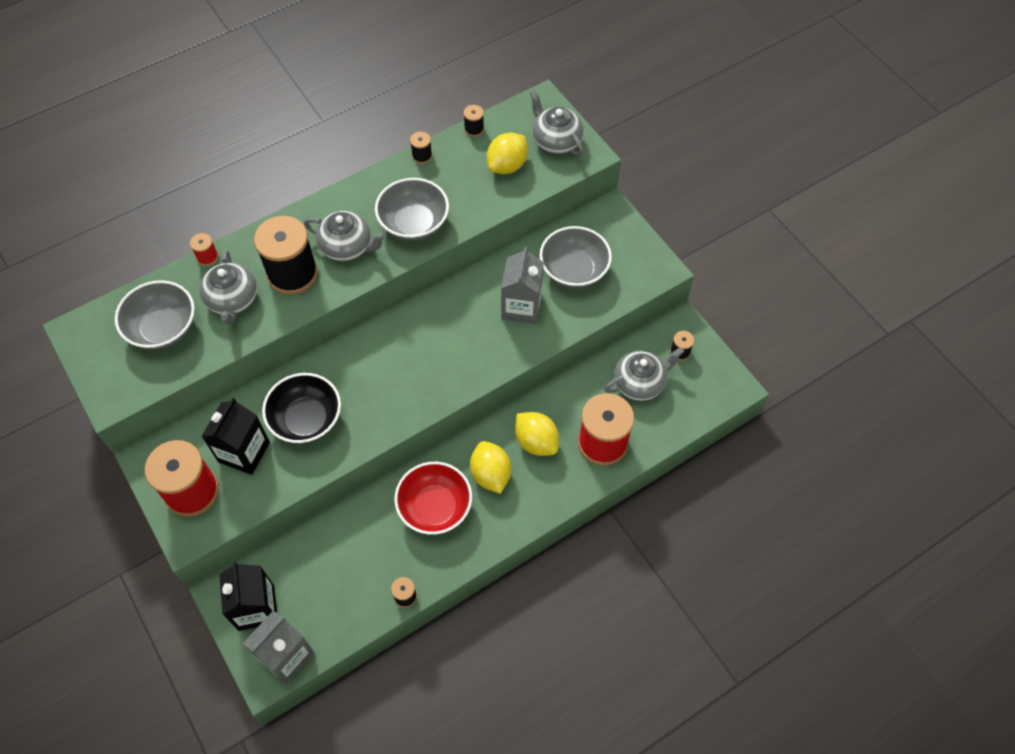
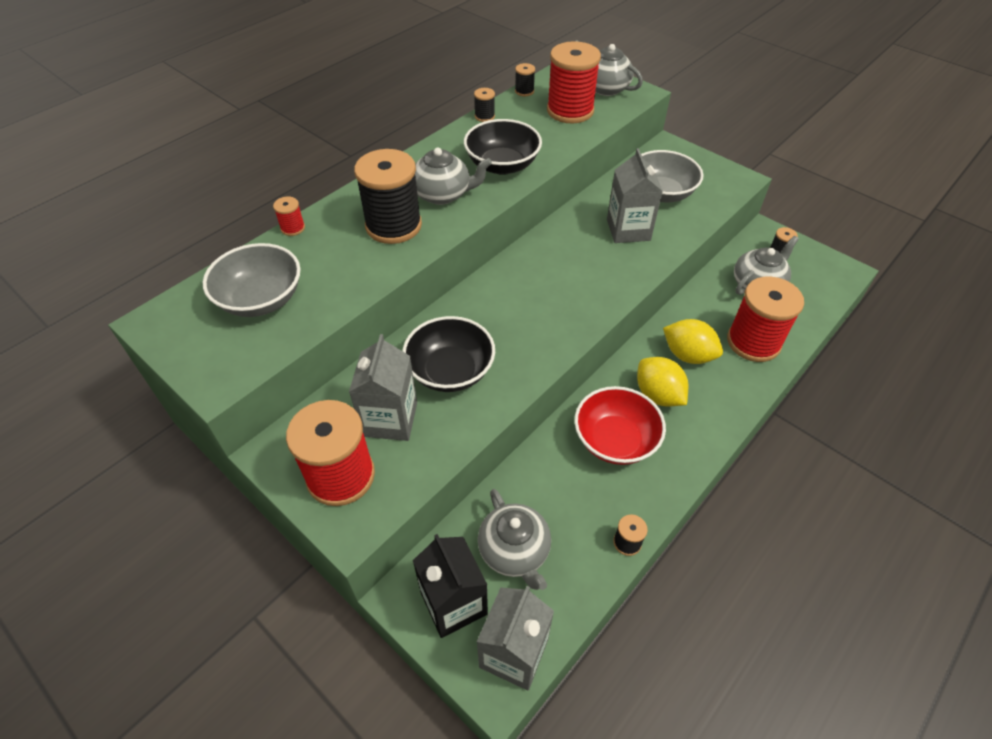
camera: 15 degrees left, 10 degrees down
(233, 300) = (335, 259): grey teapot -> grey teapot (514, 551)
(244, 452) = (390, 419): black carton -> grey carton
(414, 223) = (502, 165): grey bowl -> black bowl
(507, 166) = (570, 111): yellow lemon -> red spool

